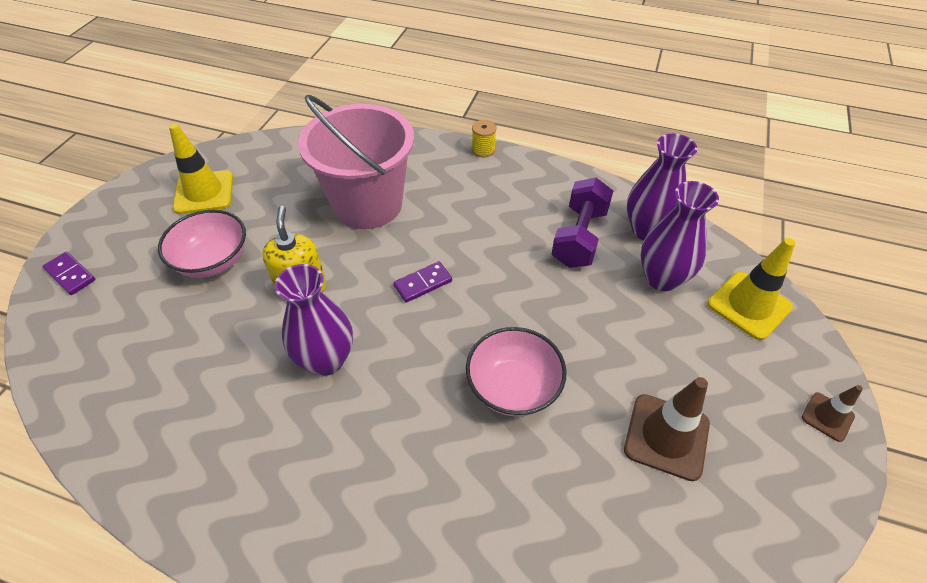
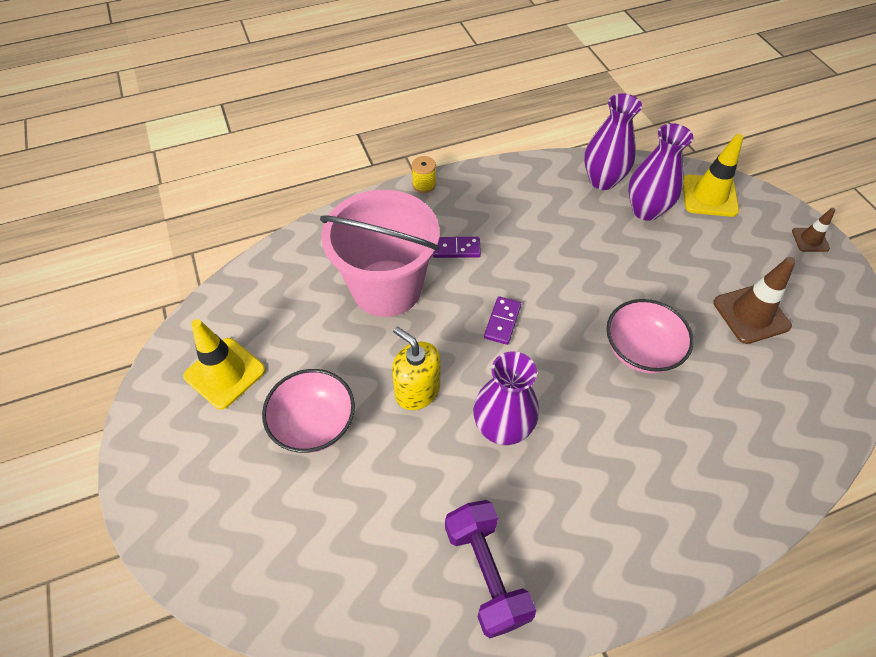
camera: 40 degrees left, 5 degrees up
(70, 275) = (192, 534): purple domino -> purple domino (456, 249)
(579, 237) = (567, 214): purple dumbbell -> purple dumbbell (486, 573)

